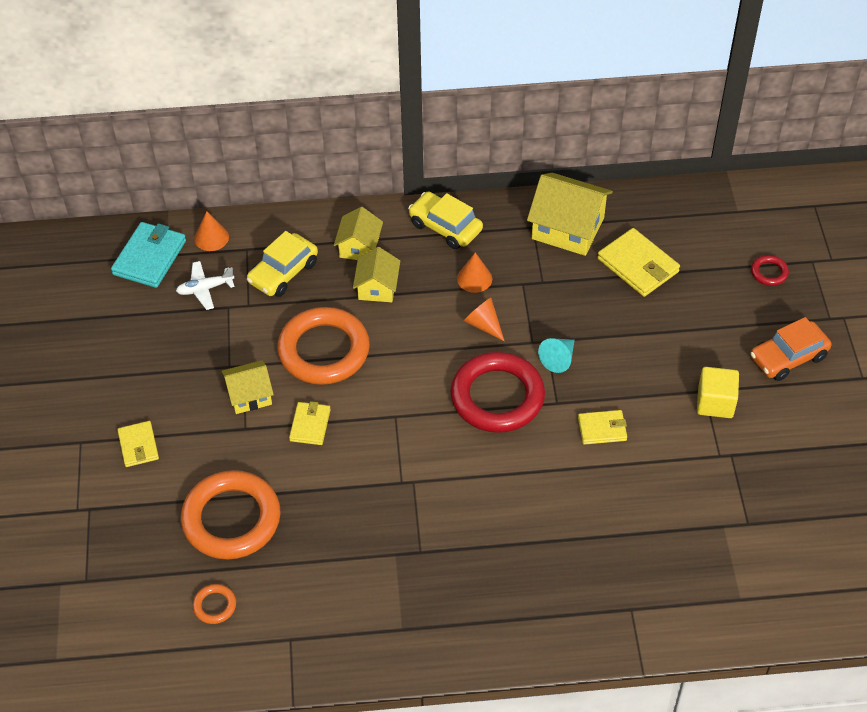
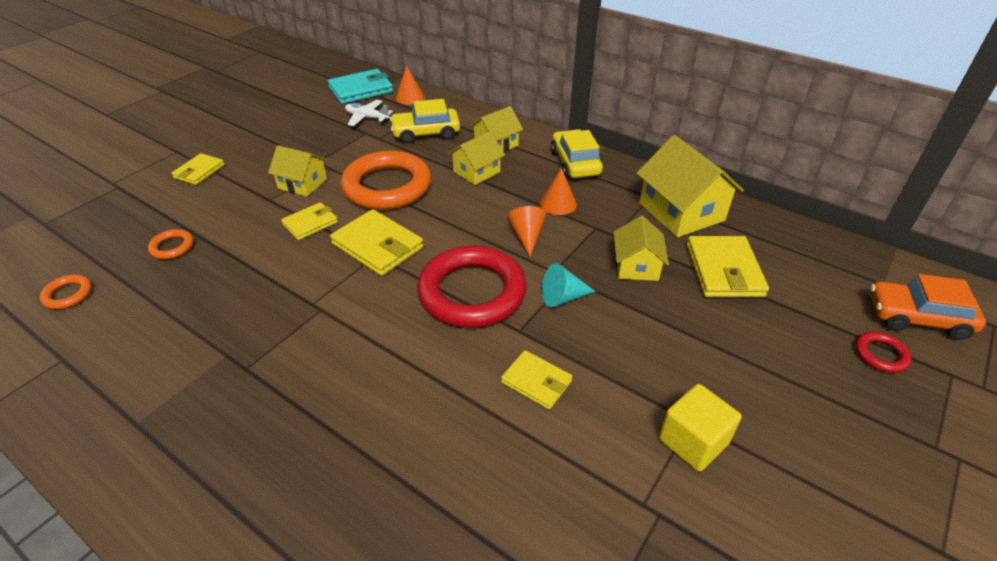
camera: 40 degrees right, 10 degrees down
(231, 519) = (172, 247): orange ring -> orange ring, size x0.42
(387, 407) = (377, 246): none -> yellow wallet
(581, 300) = (636, 266): none -> yellow house
(788, 357) = (838, 454): orange car -> orange car (917, 318)

